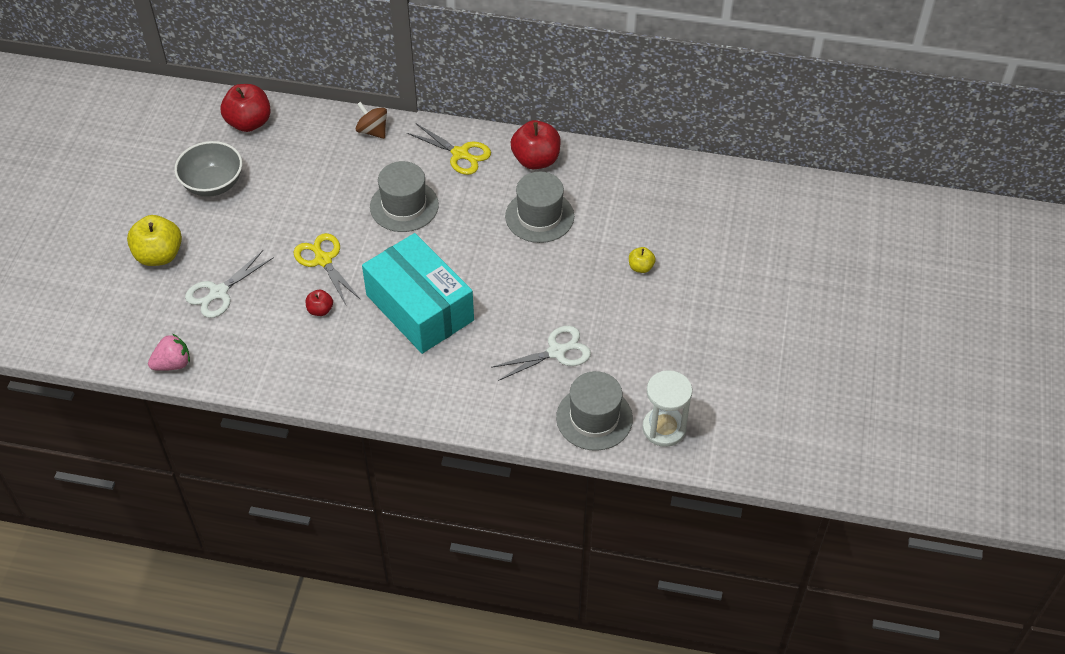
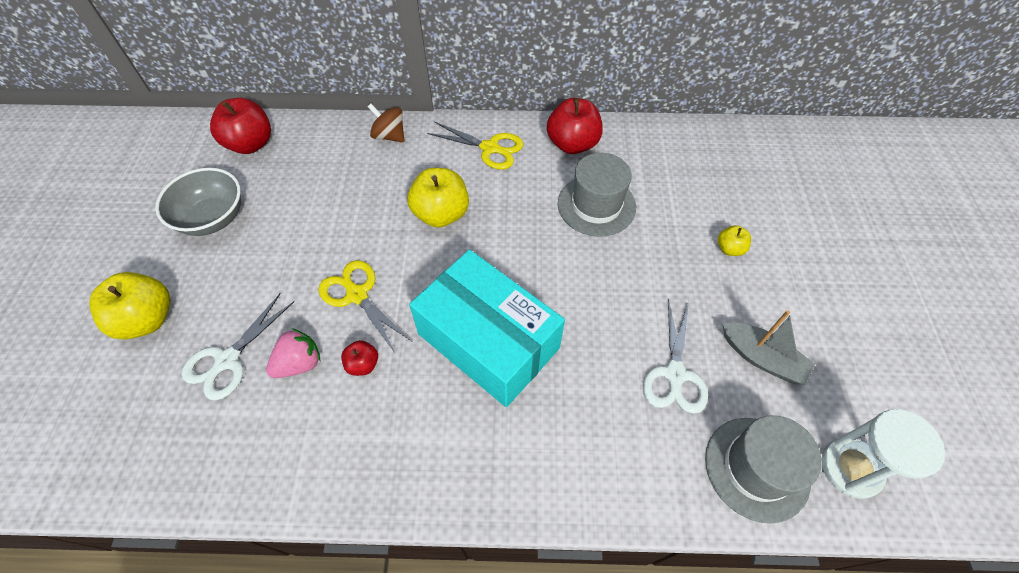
camera: 10 degrees left, 5 degrees up
(173, 364) = (168, 482): pink strawberry -> pink strawberry (299, 363)
(404, 206) = (441, 214): grey hat -> yellow apple
(557, 351) = (675, 375): white scissors -> white scissors turned 135 degrees clockwise
(630, 350) = (762, 358): none -> grey boat

